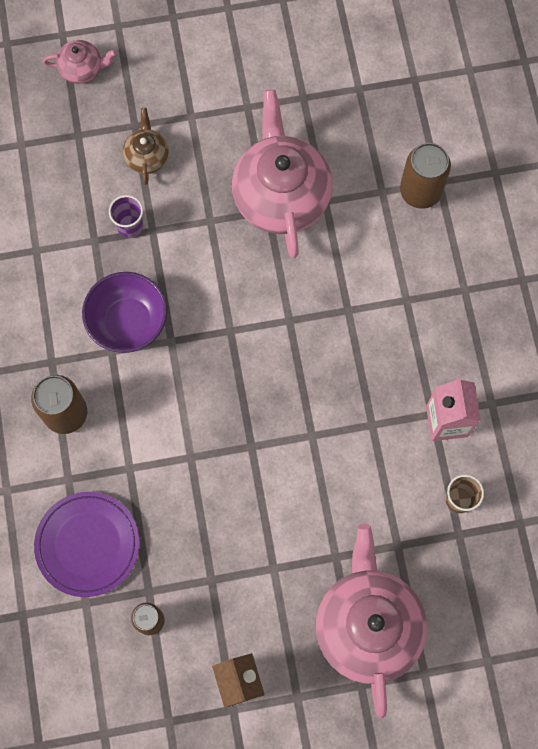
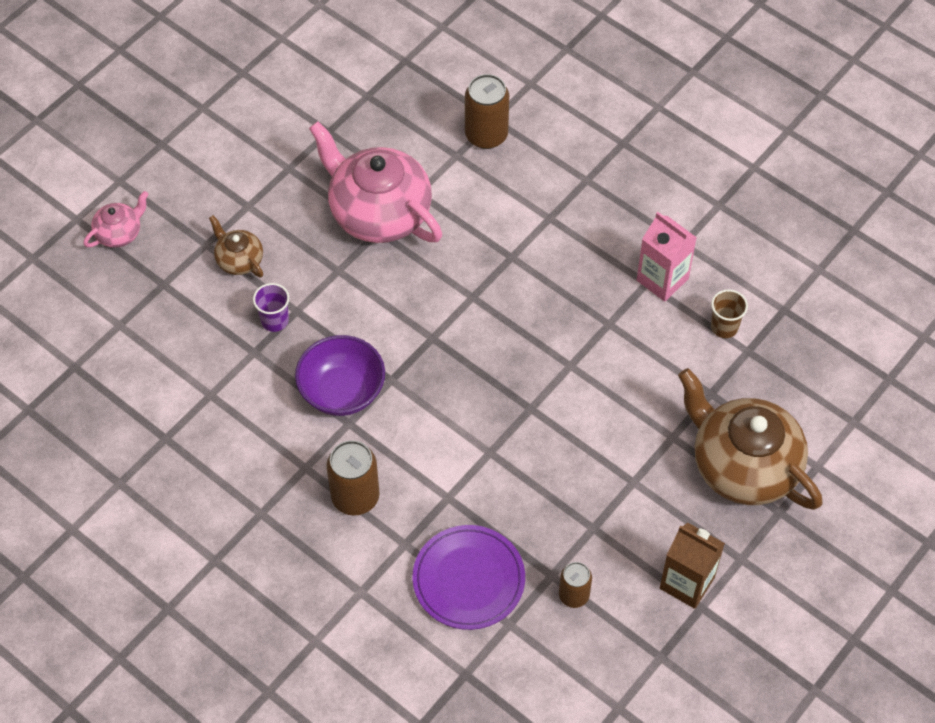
camera: 40 degrees left, 15 degrees down
(367, 625) = (743, 465): pink teapot -> brown teapot

